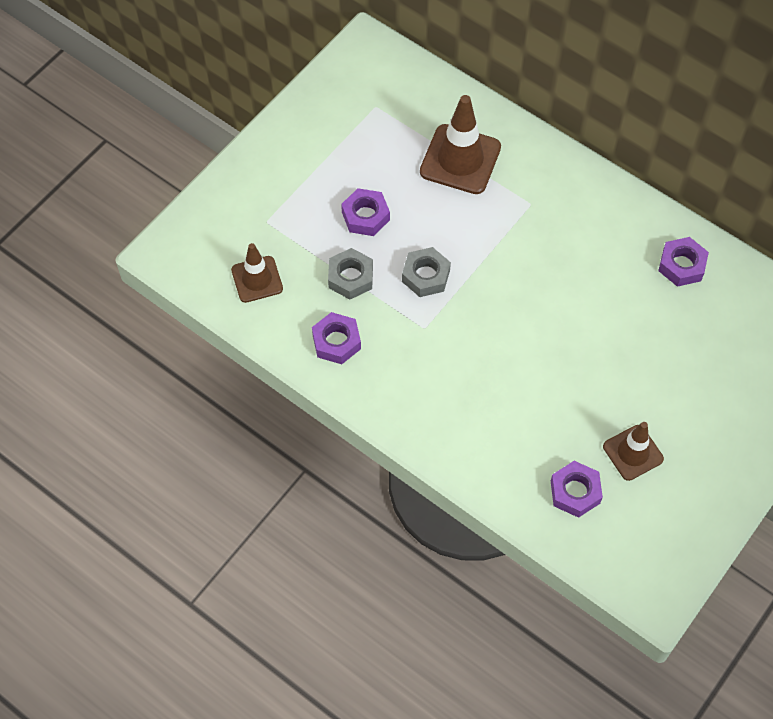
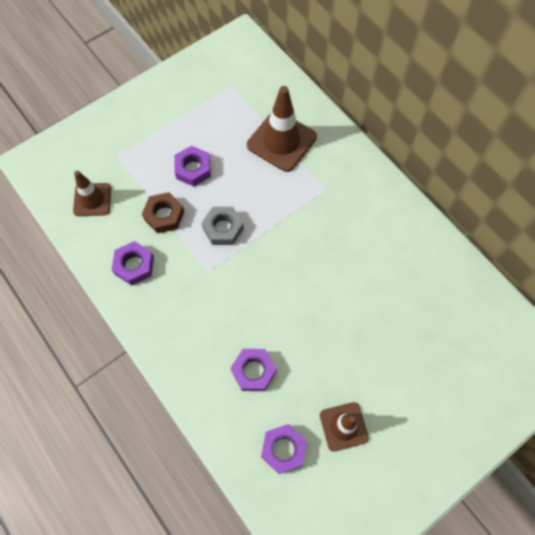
camera: 15 degrees right, 5 degrees up
(350, 277) = (164, 215): grey nut -> brown nut
(682, 265) = (433, 270): purple nut -> purple nut (253, 371)

